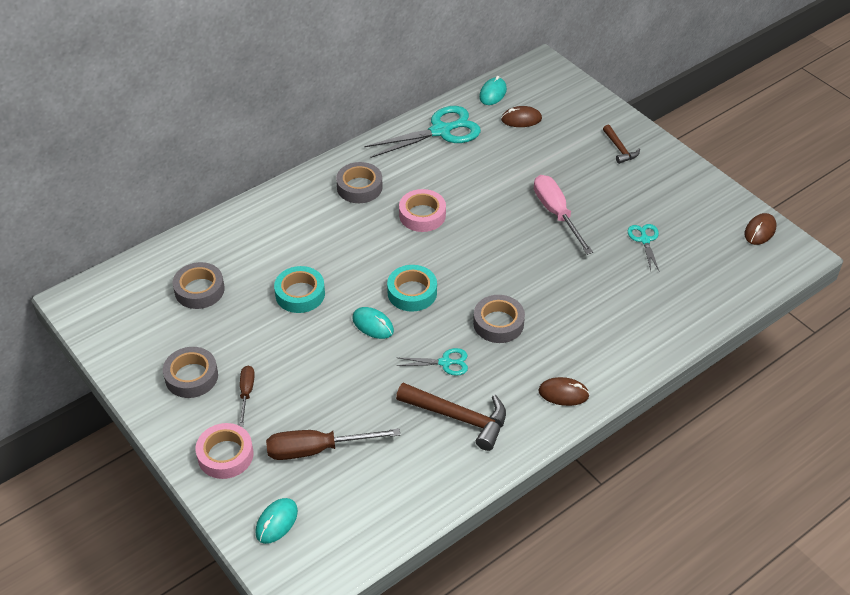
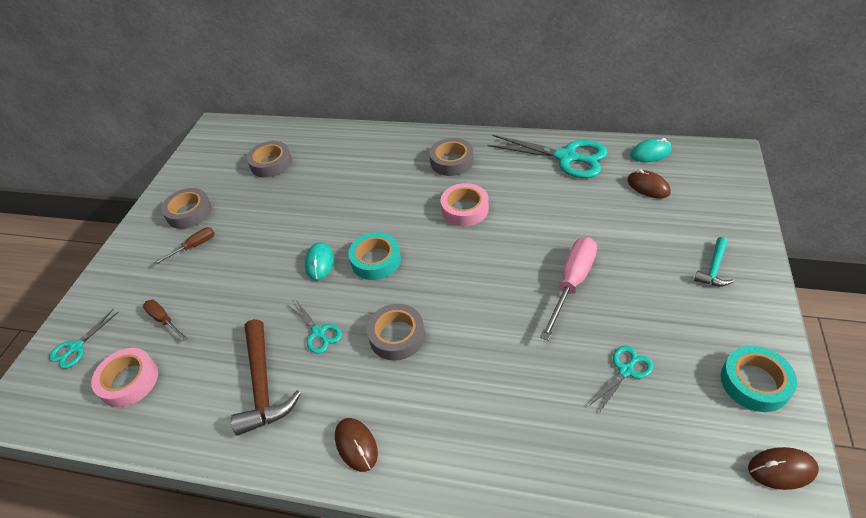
camera: 55 degrees right, 0 degrees up
(225, 455) = (127, 276): pink tape -> pink tape (129, 381)
(276, 522) = (76, 347): turquoise mouse -> turquoise scissors
(300, 294) = (313, 207): turquoise tape -> turquoise tape (754, 382)
(317, 449) = (164, 320): brown screwdriver -> brown screwdriver, size x0.56
(619, 149) = (714, 268): brown hammer -> turquoise hammer

